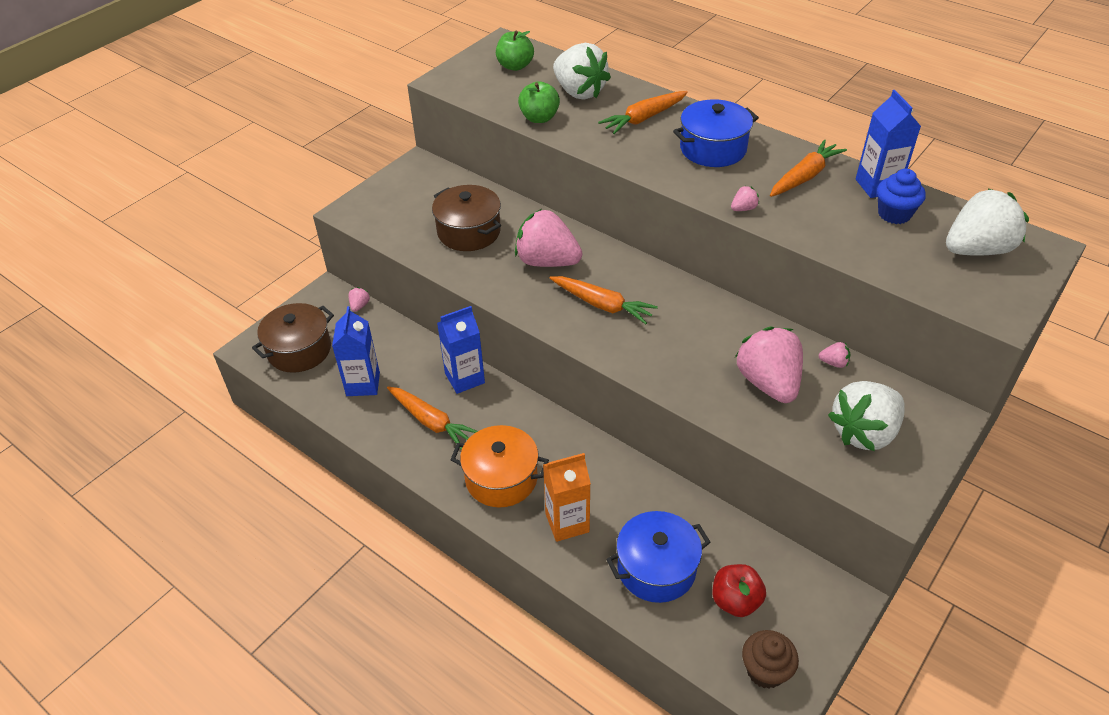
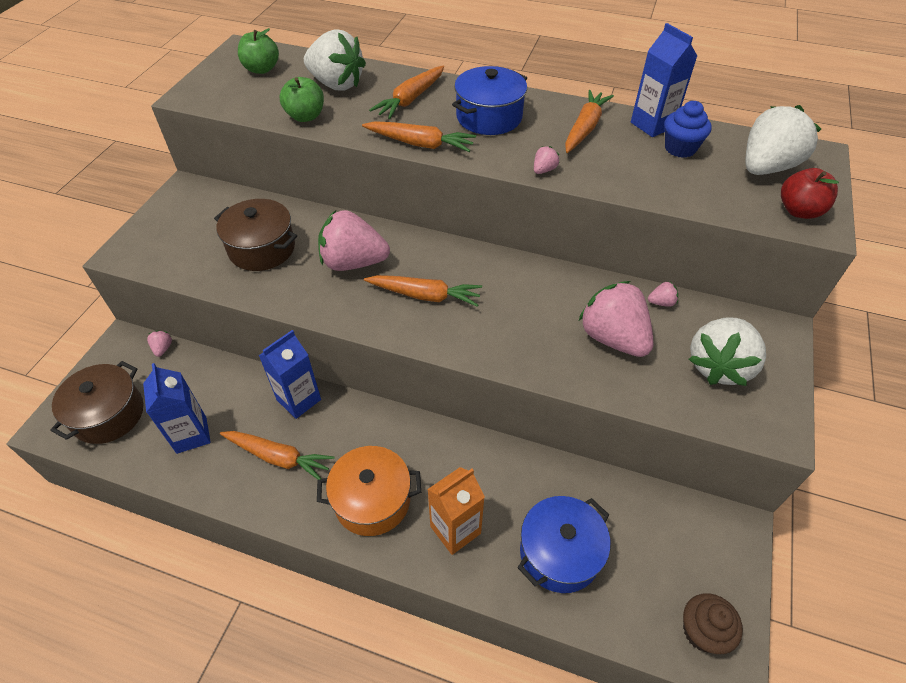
camera: 20 degrees left, 5 degrees up
(635, 162) = (420, 144): none -> orange carrot
(735, 601) = (645, 564): red apple -> red apple (799, 211)

